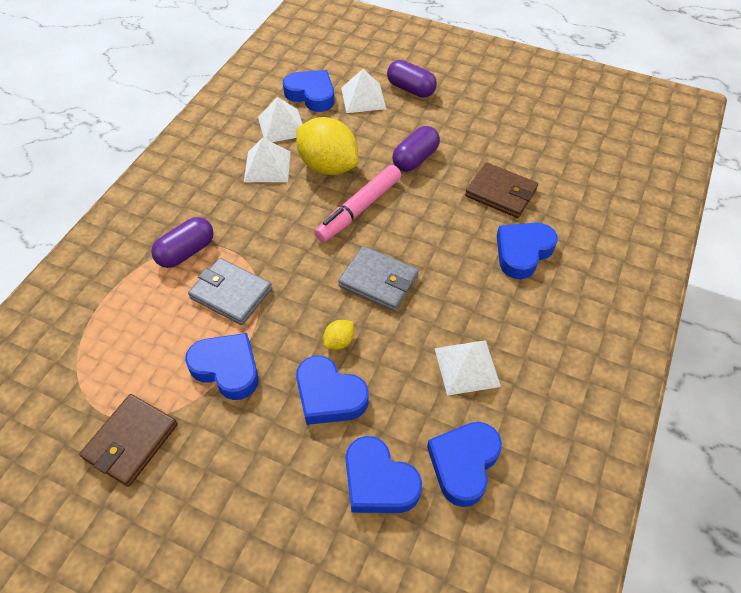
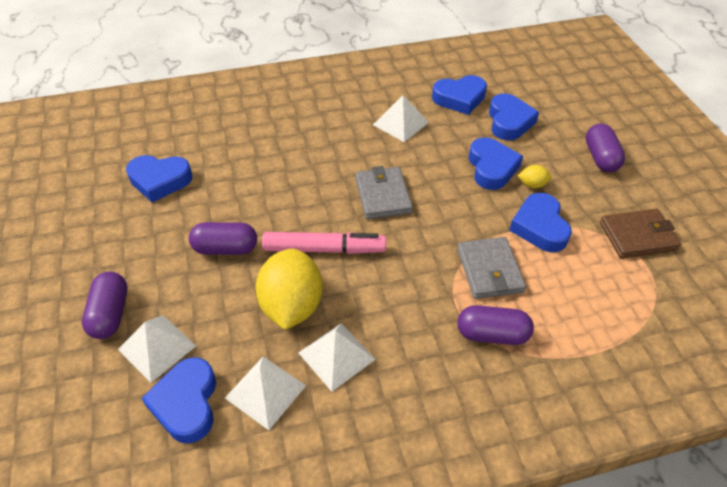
camera: 130 degrees left, 5 degrees down
(238, 524) = (600, 158): none -> purple capsule
(339, 341) = (452, 186): yellow lemon -> yellow lemon (532, 185)
(500, 193) = (223, 176): brown wallet -> none
(522, 252) = (278, 139): blue heart -> blue heart (160, 180)

